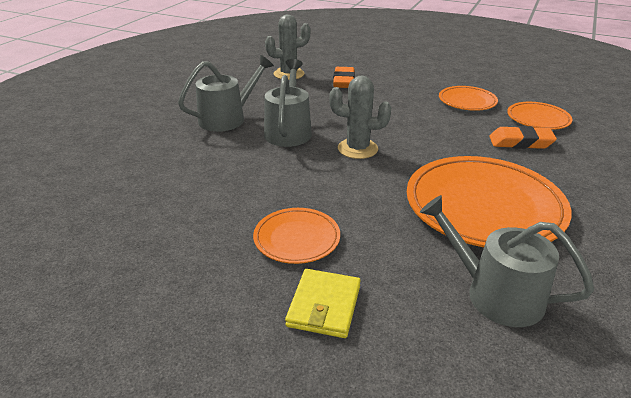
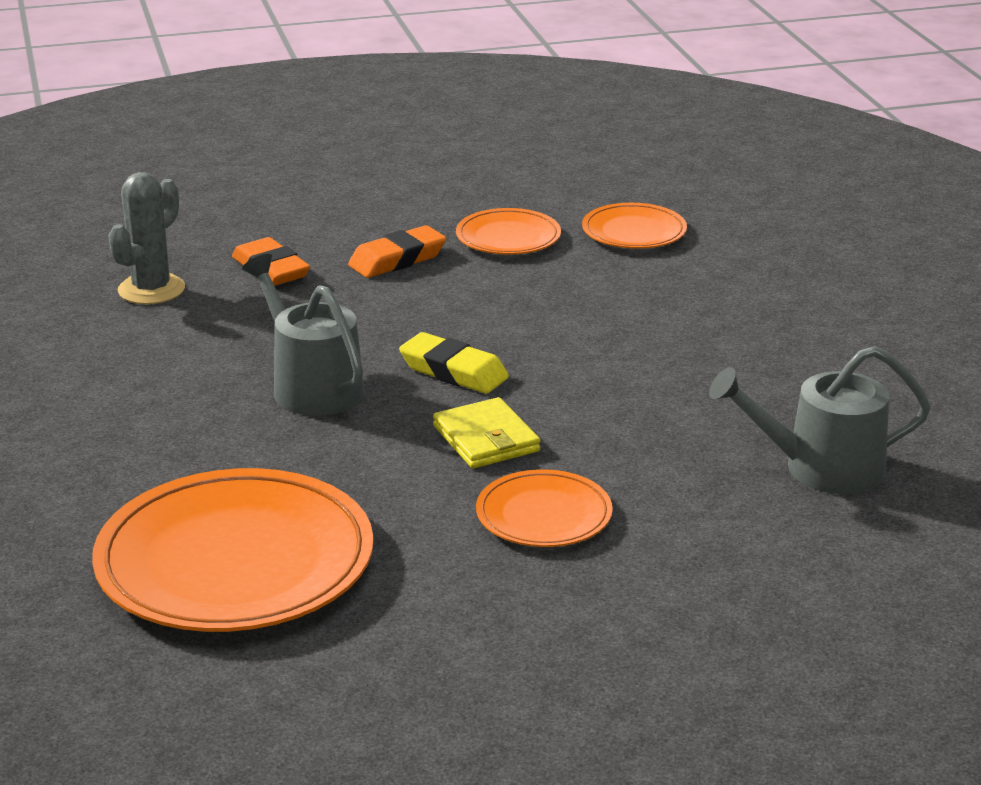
camera: 40 degrees left, 5 degrees down
(227, 118) = (176, 407): grey watering can -> none
(324, 306) = (673, 563): yellow wallet -> yellow wallet (486, 439)
(357, 149) = (453, 371): grey cactus -> yellow eraser
(484, 206) = (705, 381): orange plate -> orange plate (235, 562)
(520, 142) = (651, 277): orange eraser -> orange eraser (397, 259)

